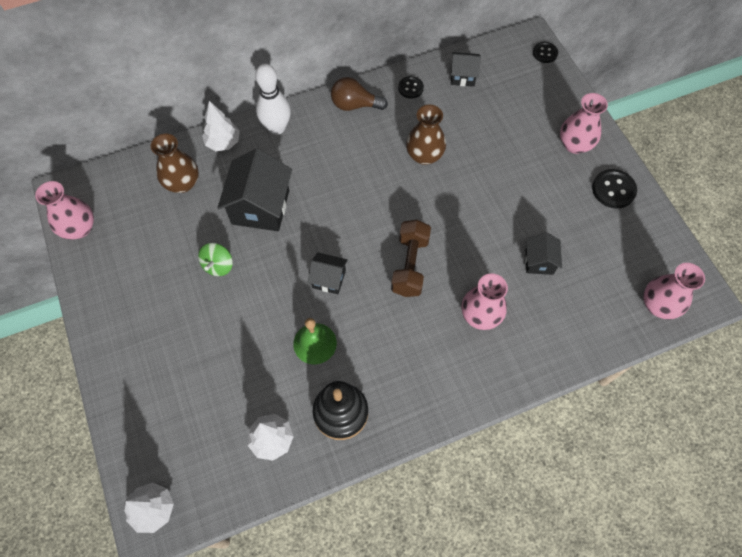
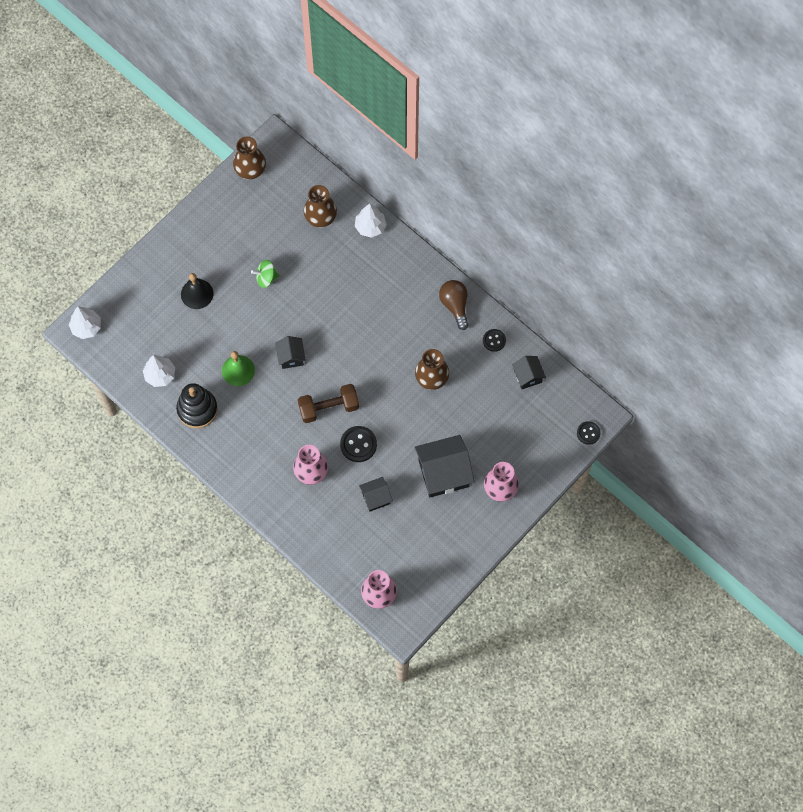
camera: 65 degrees right, 5 degrees up
(79, 228) = (250, 170): pink vase -> brown vase
(191, 349) = (197, 294): none -> black bell
(260, 207) = (327, 282): black house -> black house (443, 473)
(277, 128) = (403, 258): white bowling pin -> none
(613, 190) = (469, 532): black button -> black button (358, 444)

